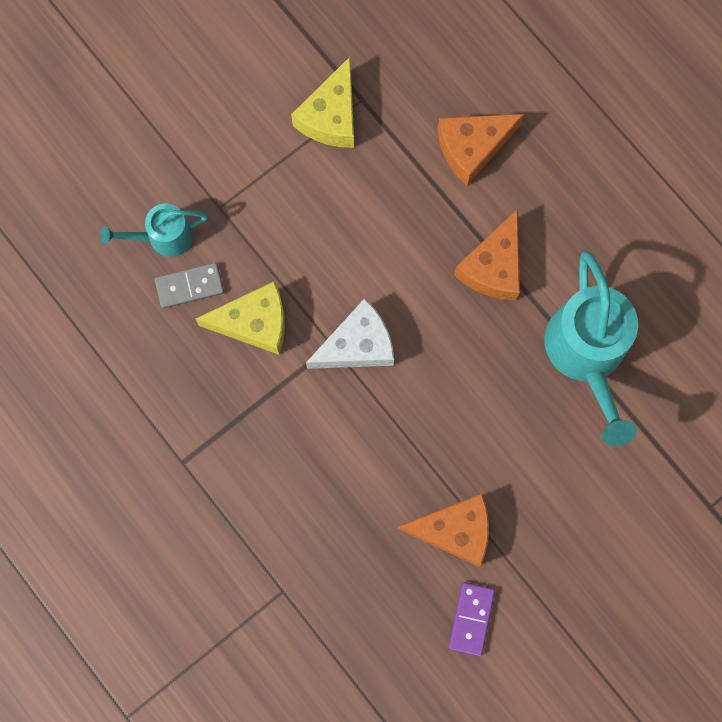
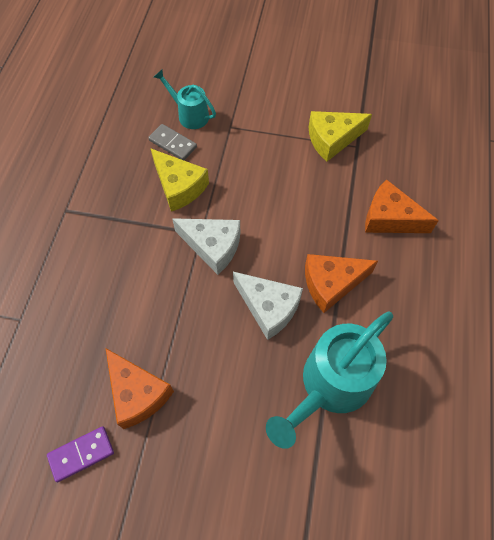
camera: 50 degrees right, 15 degrees down
(468, 345) = (269, 308): none -> white cheese

